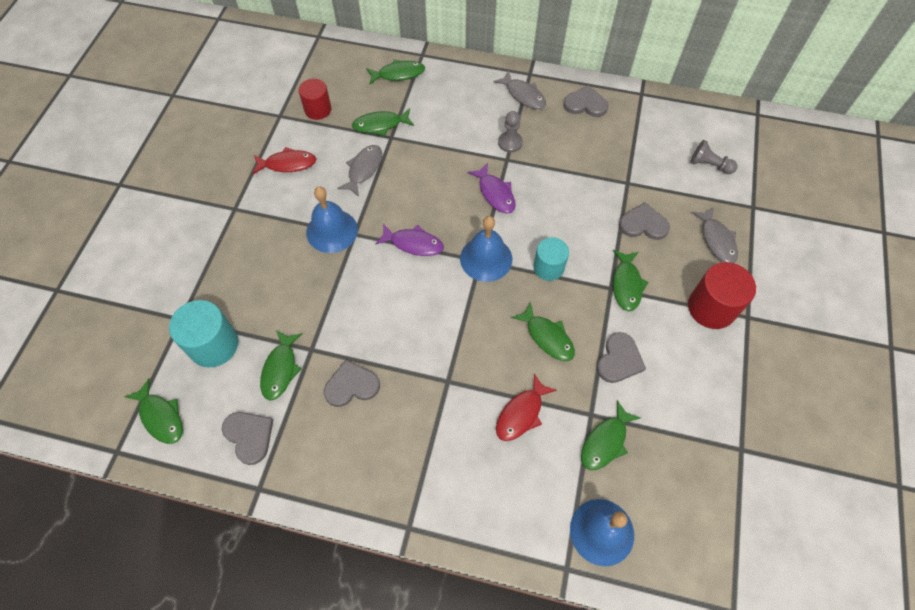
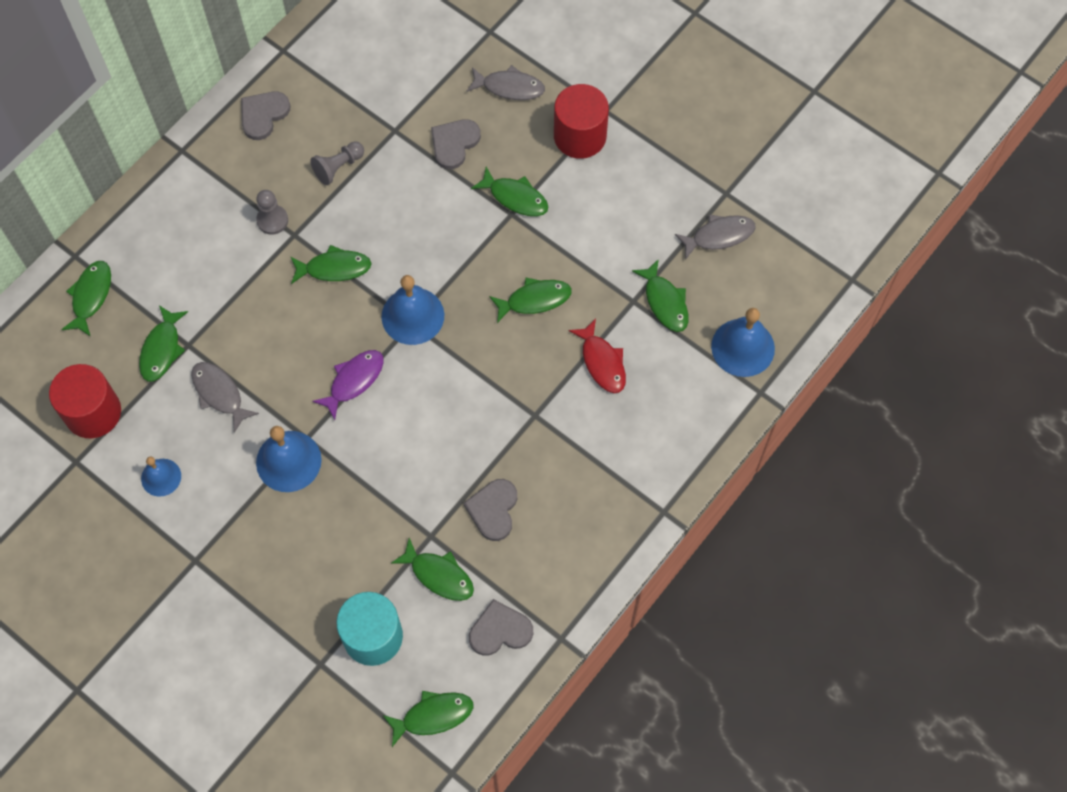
camera: 65 degrees left, 5 degrees up
(287, 164) = (161, 477): red fish -> blue bell
(318, 109) = (93, 412): red cylinder -> red cylinder, size x1.50
(495, 193) = (334, 268): purple fish -> green fish
(523, 95) = (210, 173): grey fish -> grey fish (719, 236)
(548, 267) = (456, 260): turquoise cylinder -> none
(619, 360) = (591, 247): grey heart -> none
(709, 165) = (417, 40): grey pawn -> grey pawn (338, 167)

